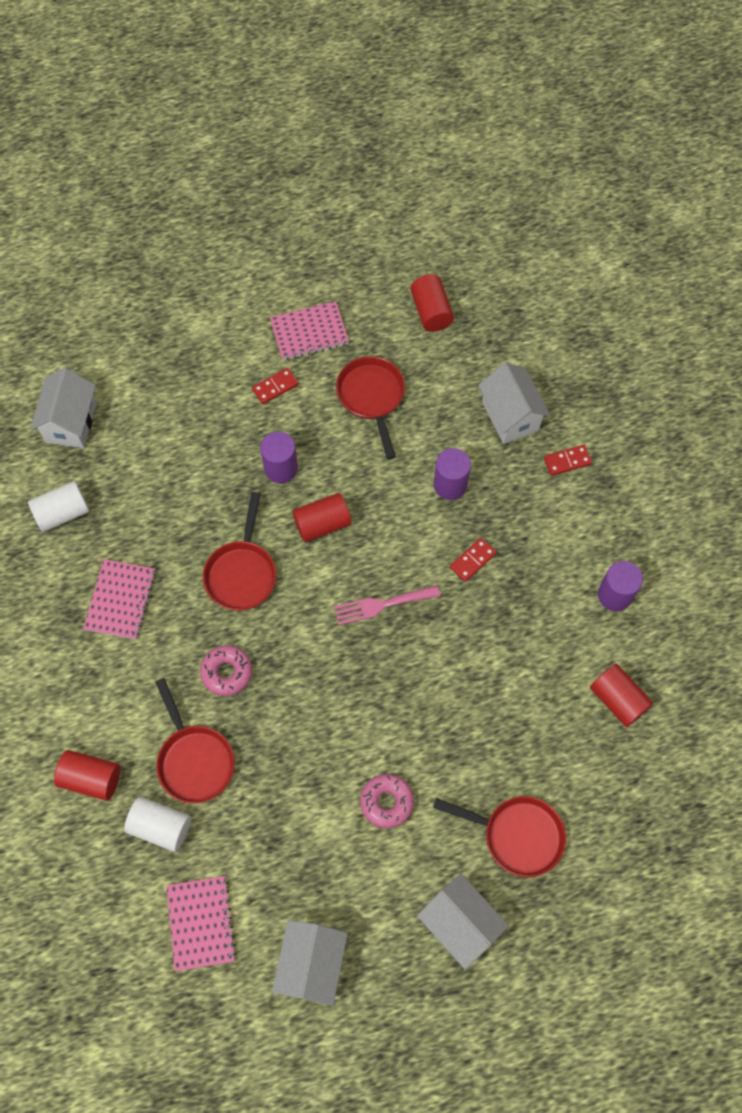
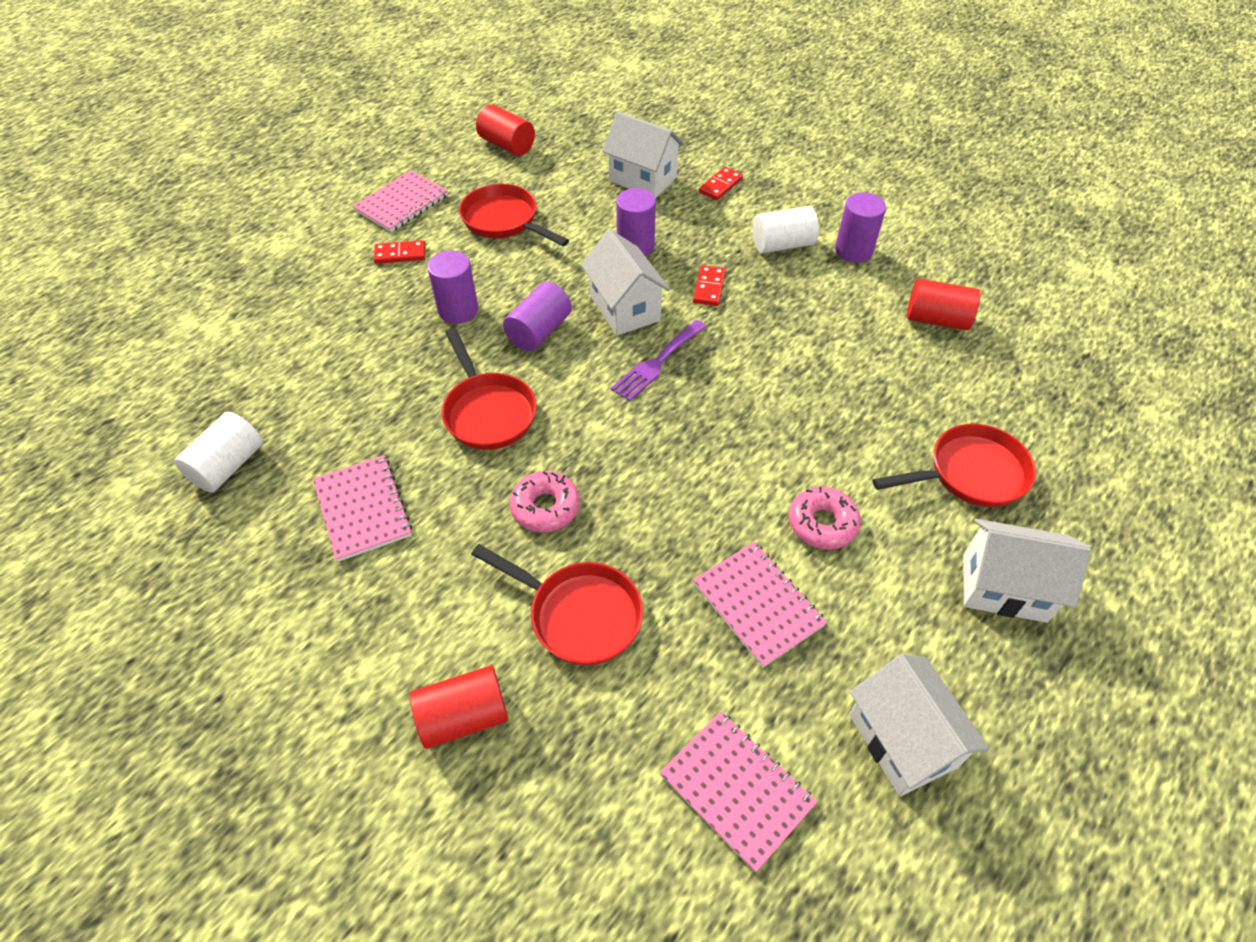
camera: 35 degrees left, 15 degrees down
(71, 423) = (183, 382): white house -> white house (625, 308)
(160, 827) = (596, 713): white cylinder -> white cylinder (782, 245)
(275, 387) = (400, 254): red domino -> red domino turned 60 degrees clockwise
(301, 827) = (757, 604): none -> pink notebook
(322, 524) = (539, 331): red cylinder -> purple cylinder
(382, 605) = (657, 363): pink fork -> purple fork

